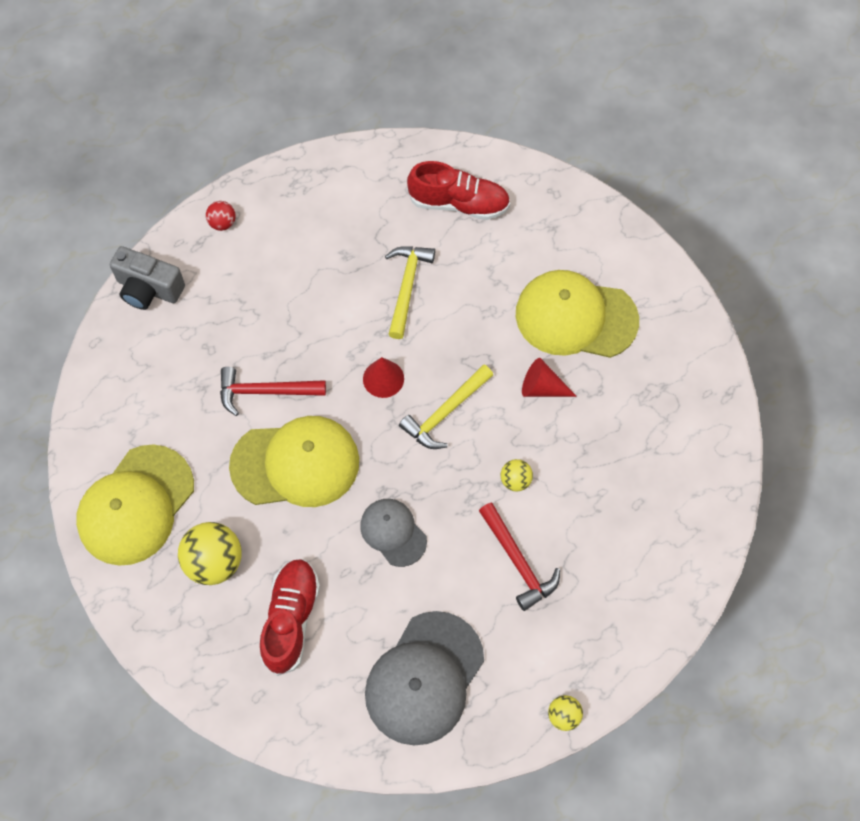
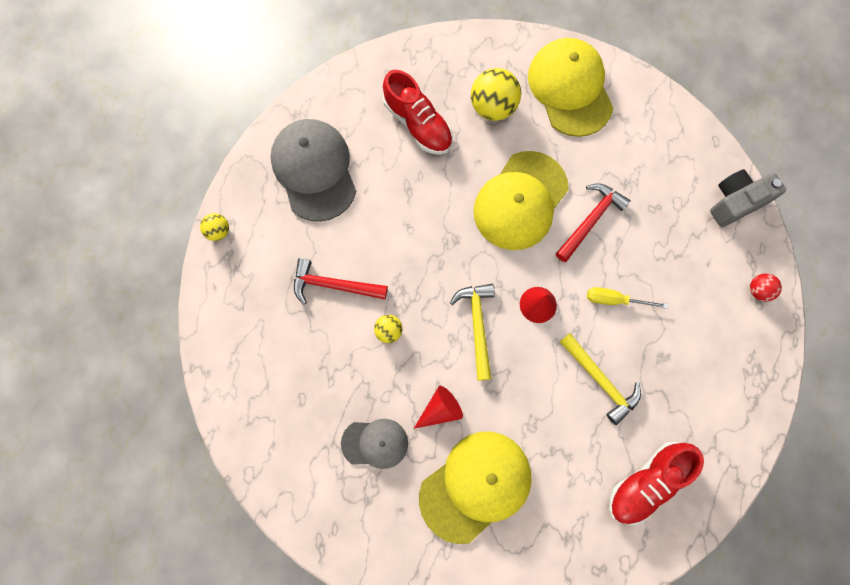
camera: 130 degrees right, 10 degrees up
(326, 323) = (614, 300): none -> yellow screwdriver
(393, 532) = (421, 224): grey cap -> grey cap (375, 443)

